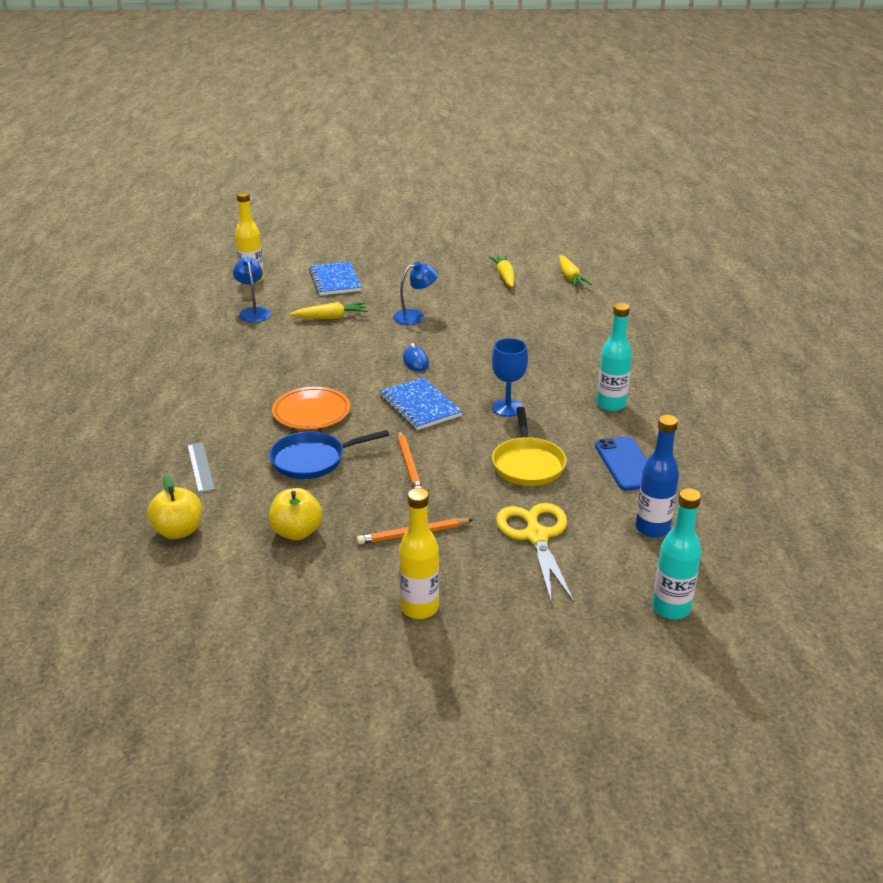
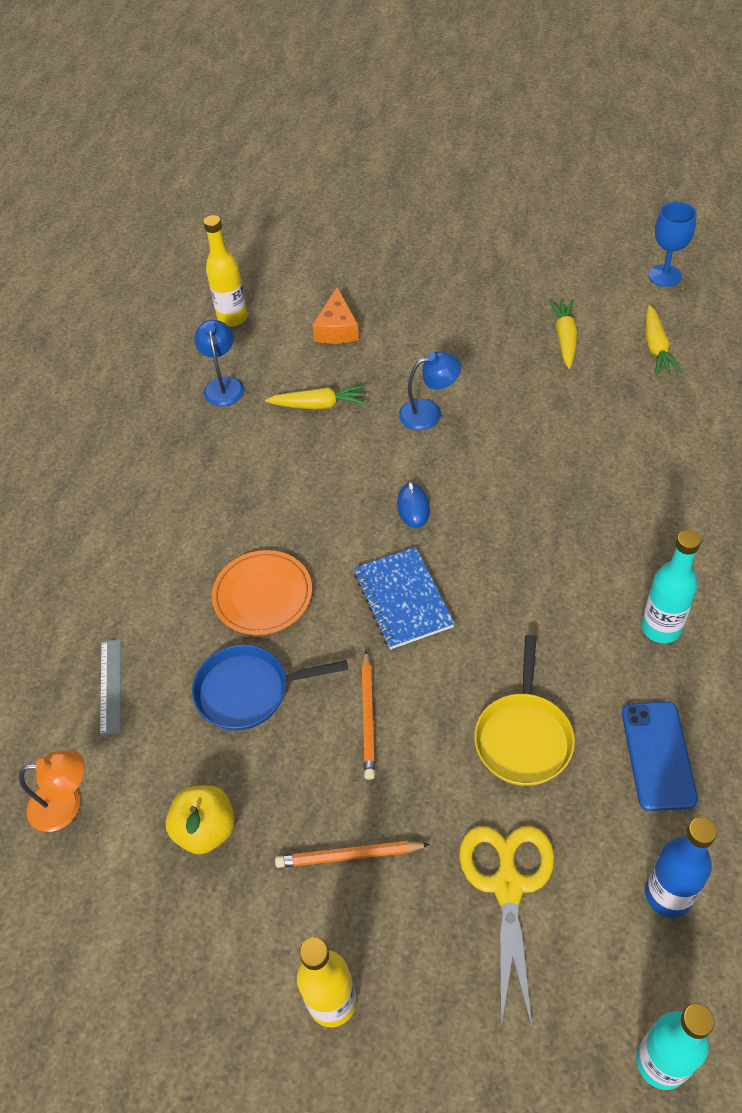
camera: 15 degrees right, 20 degrees up
(178, 531) = (66, 805): yellow apple -> orange lamp
(335, 280) = (337, 329): blue notebook -> orange cheese
(507, 408) = (518, 618): blue goblet -> blue goblet (664, 276)

